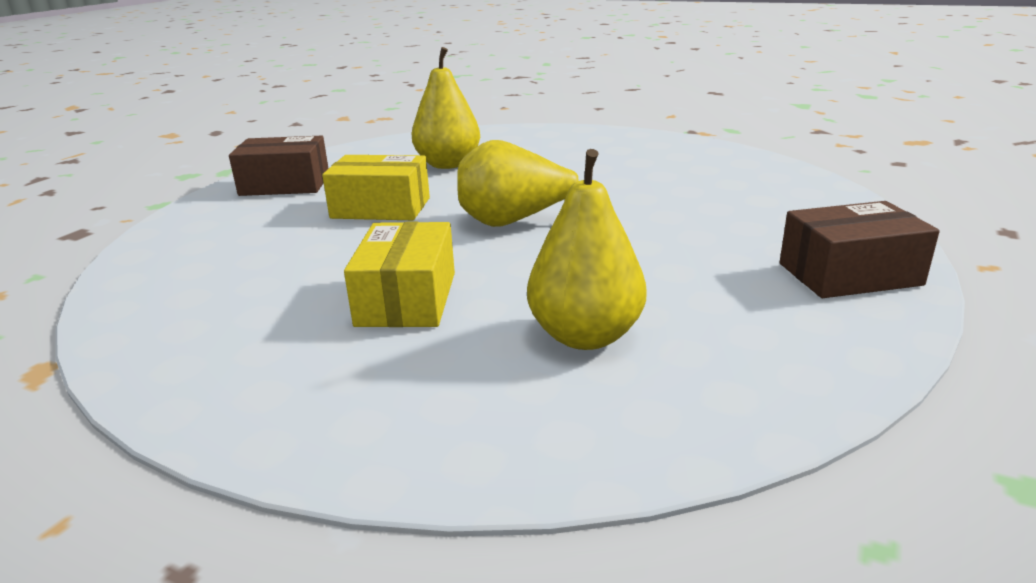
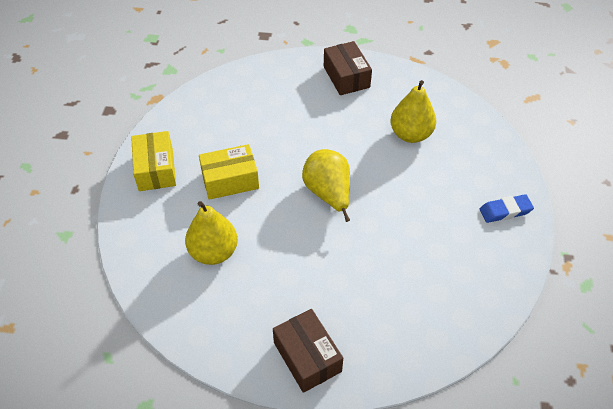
camera: 70 degrees right, 25 degrees up
(381, 208) = (328, 131): yellow box -> yellow box (156, 169)
(615, 140) = (505, 211): none -> blue eraser

